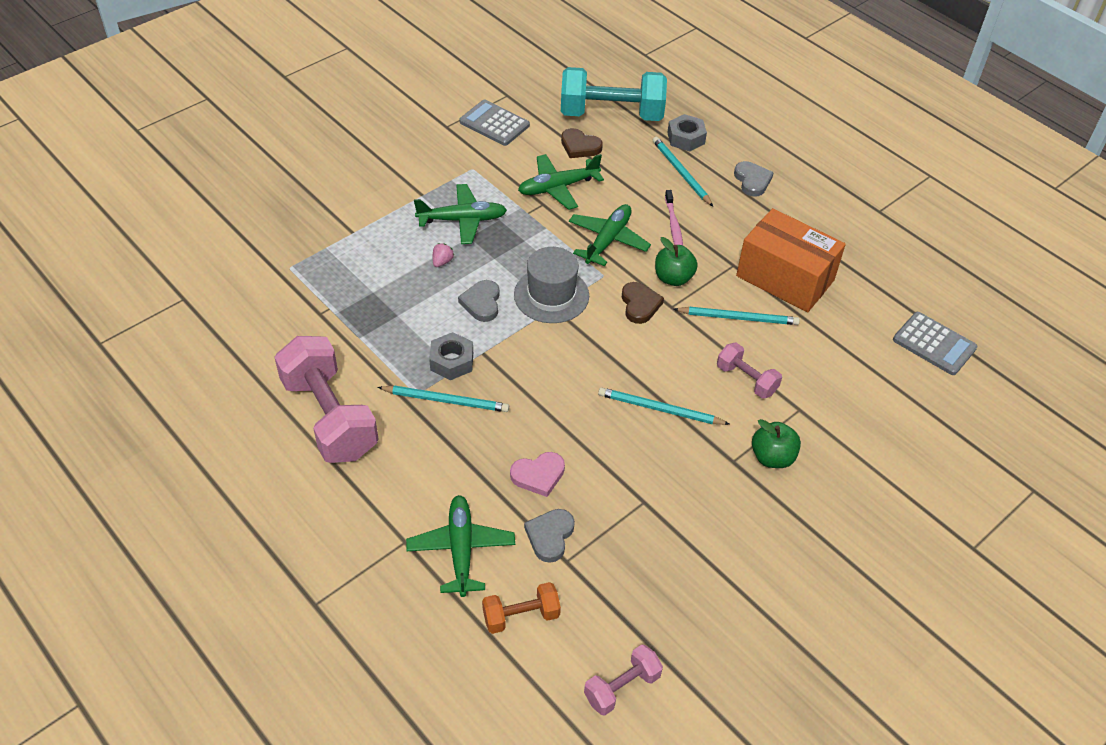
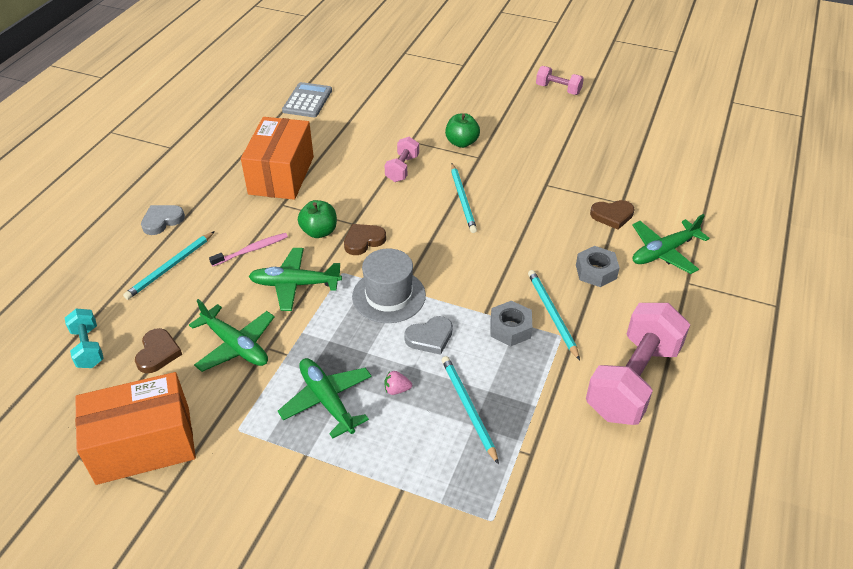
camera: 115 degrees left, 5 degrees down
(494, 124) = (144, 445): grey calculator -> orange box
(521, 616) = (678, 208): orange dumbbell -> none
(538, 475) = (572, 238): pink heart -> none
(550, 536) = (612, 216): grey heart -> brown heart
(611, 114) = (88, 347): turquoise dumbbell -> turquoise dumbbell, size x0.50
(622, 687) = (675, 156): pink dumbbell -> pink dumbbell (558, 89)
(686, 138) = (111, 279): grey nut -> grey nut (596, 271)
(738, 318) = (342, 187): turquoise pencil -> turquoise pencil (468, 408)

